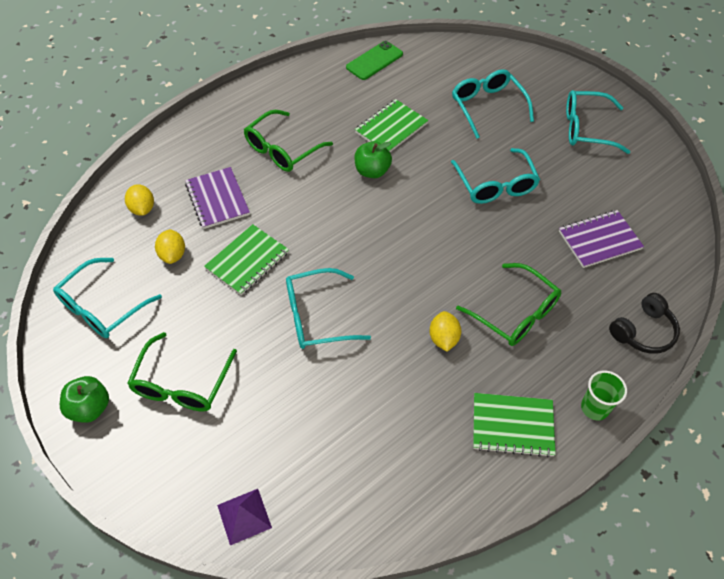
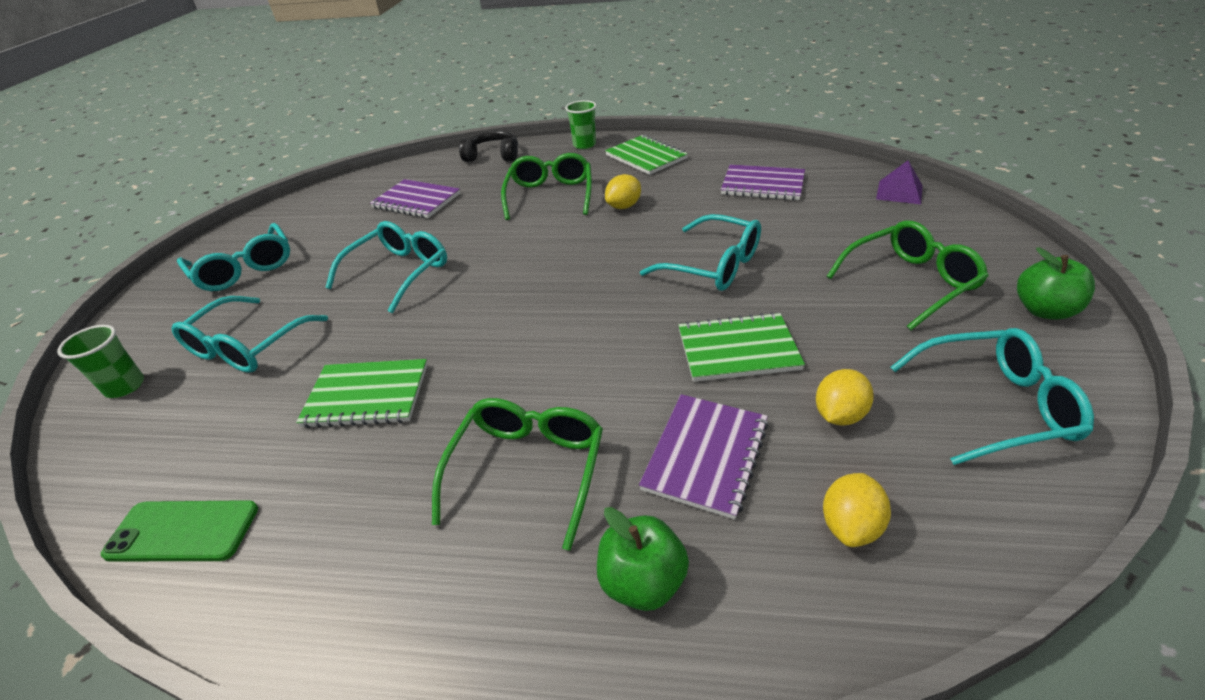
camera: 130 degrees left, 15 degrees down
(282, 149) = (528, 470): green glasses -> green glasses turned 75 degrees counterclockwise
(366, 447) = (762, 185): none -> purple notebook
(372, 171) = (472, 358): green apple -> green apple (642, 581)
(500, 64) = (125, 386): none -> green cup

